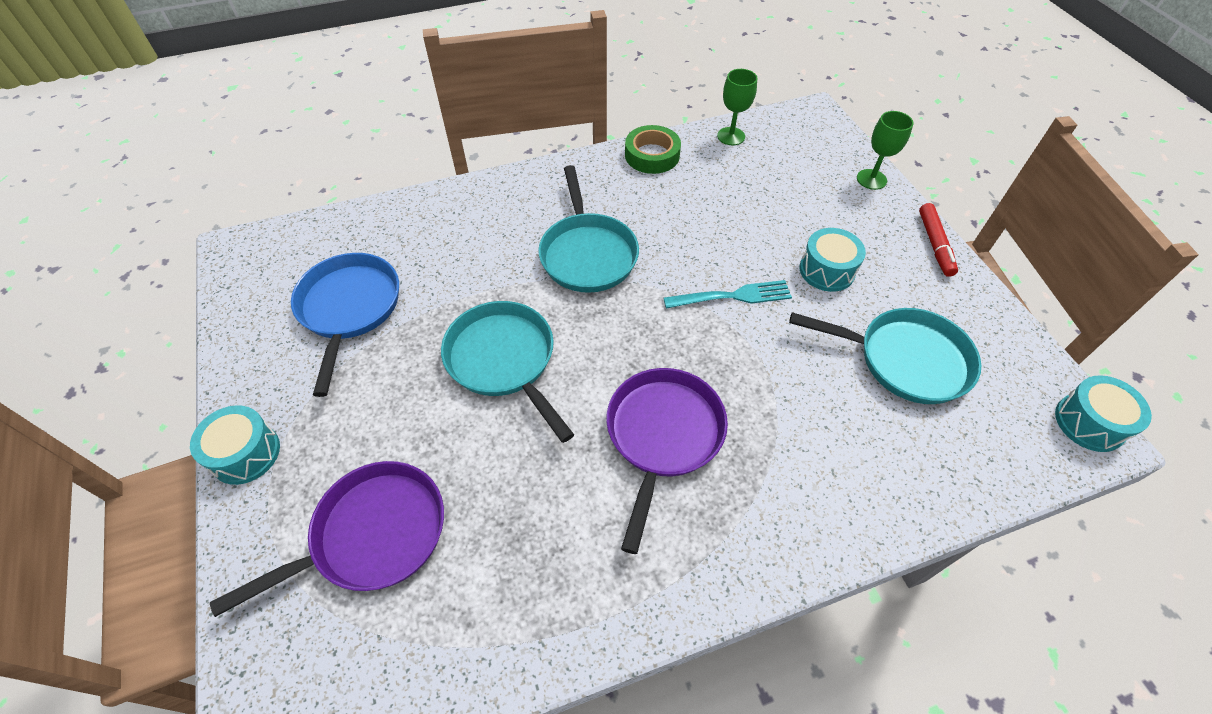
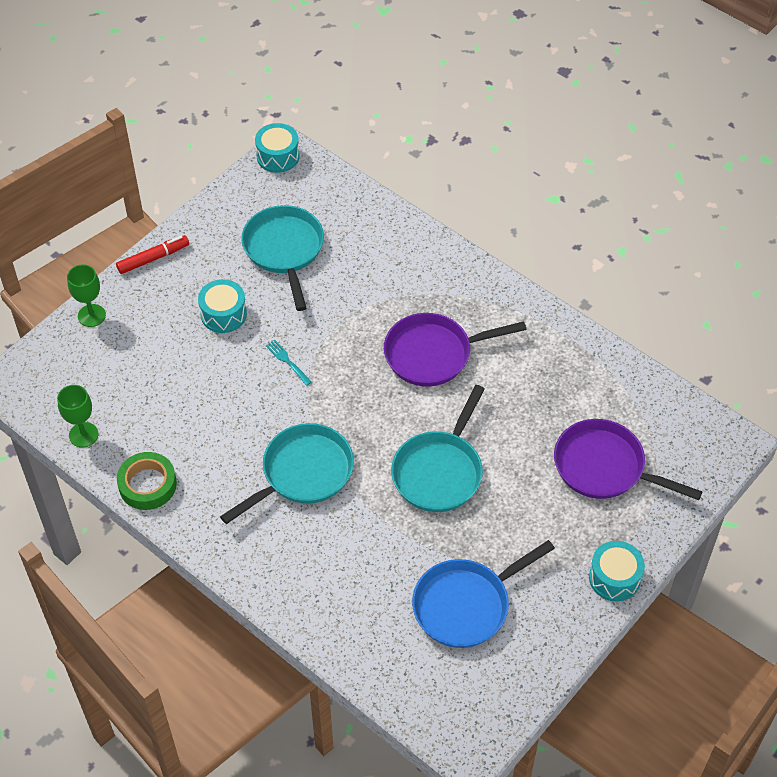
camera: 120 degrees left, 0 degrees up
(732, 296) = (287, 361): turquoise fork -> turquoise fork, size x0.61

